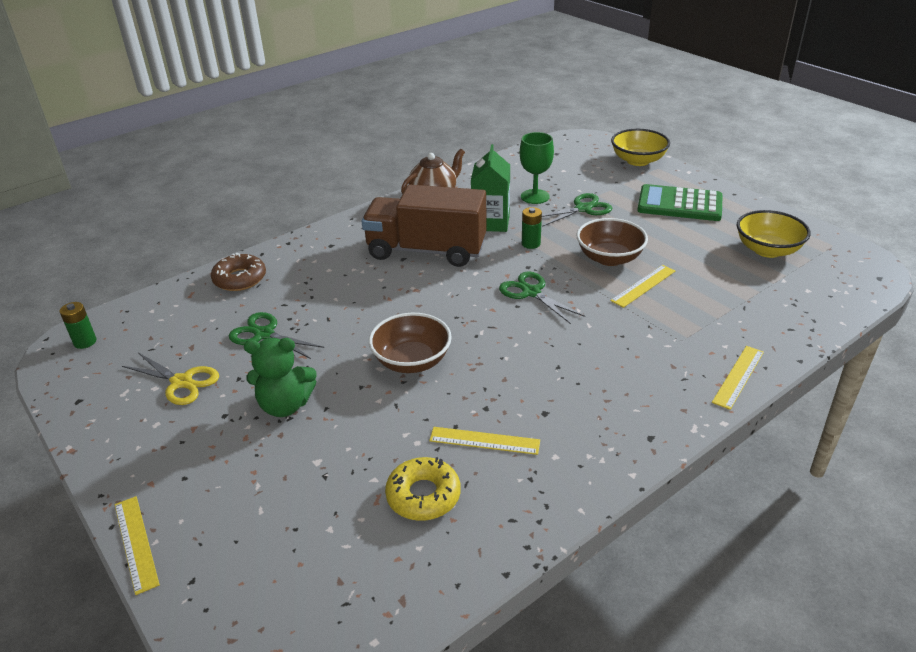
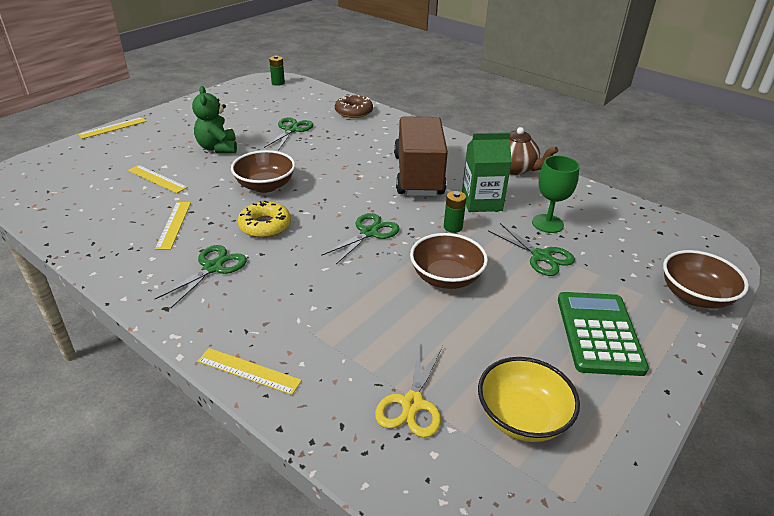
camera: 75 degrees right, 0 degrees up
(182, 382) = (241, 114): yellow scissors -> yellow scissors (412, 403)
(423, 495) = (125, 206): yellow donut -> yellow donut (265, 226)
(580, 403) = (213, 267): none -> green scissors
(638, 161) = (694, 296): yellow bowl -> brown bowl
(643, 286) = (400, 303): yellow ruler -> yellow ruler (157, 179)

